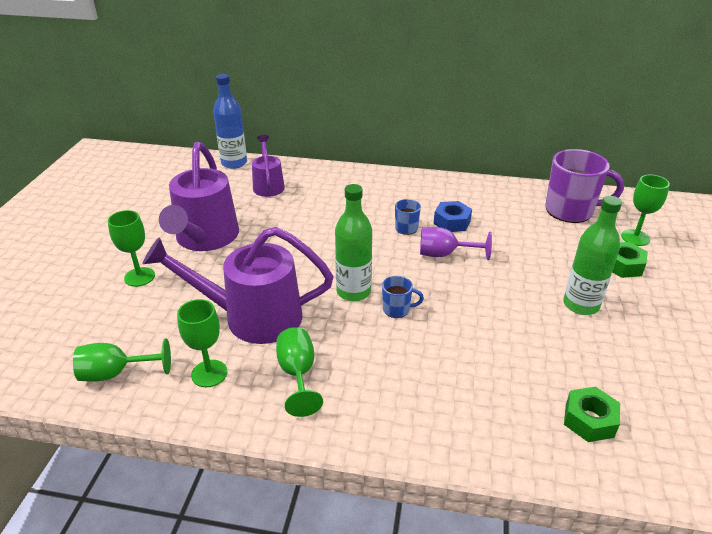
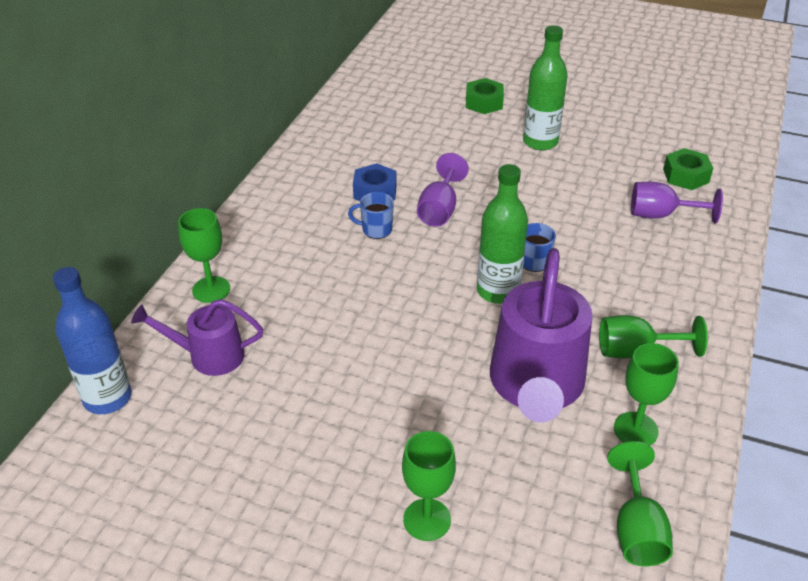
camera: 80 degrees left, 5 degrees up
(205, 239) = (343, 437): purple watering can -> none
(502, 396) = (661, 215): none -> purple goblet
(570, 211) = (379, 106): purple mug -> none
(635, 237) = (440, 83): green goblet -> green goblet (211, 289)

